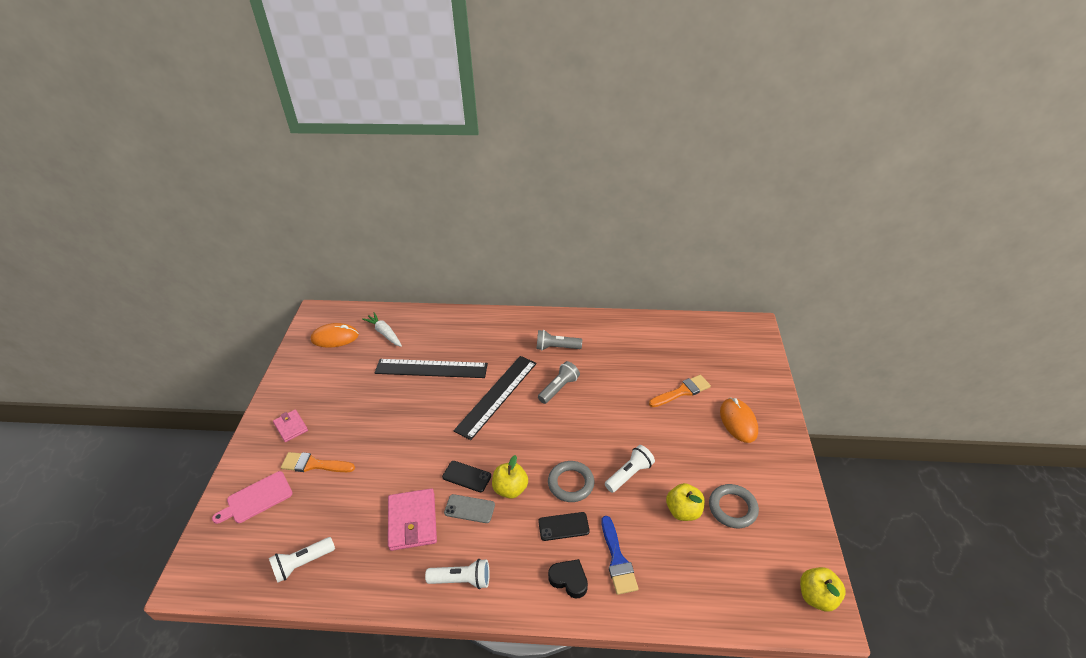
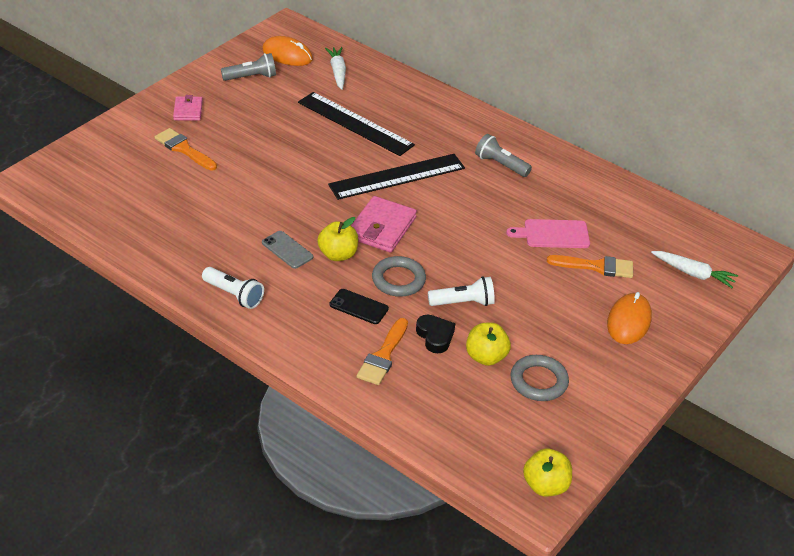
camera: 30 degrees right, 0 degrees up
(256, 498) = (118, 151): pink cutting board -> pink cutting board (553, 234)
(302, 563) = (118, 215): white flashlight -> none
(412, 521) = (230, 233): pink wallet -> pink wallet (382, 228)
(466, 476) = (307, 225): black phone -> none
(559, 388) = (466, 200): grey flashlight -> grey flashlight (251, 77)
(569, 580) = (325, 345): black heart -> black heart (435, 336)
(617, 560) = (383, 356): blue brush -> orange brush
(738, 362) = (693, 273): none -> white carrot

